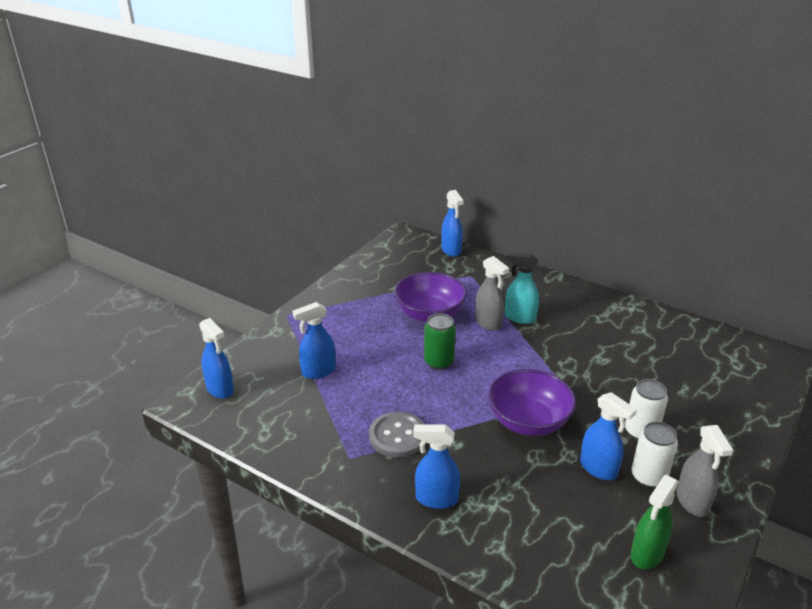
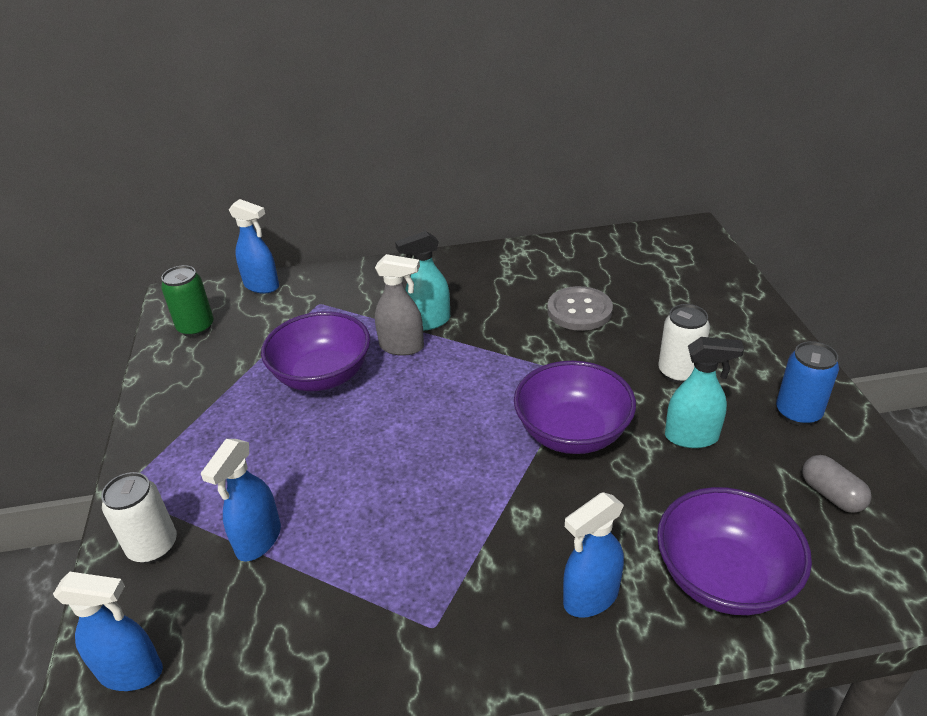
camera: 40 degrees left, 5 degrees up
(397, 436) = (458, 553): grey button -> grey button (579, 310)
(439, 362) = (400, 427): green can -> green can (196, 327)
(518, 541) = (723, 577): none -> purple bowl
(598, 469) = (692, 437): blue spray bottle -> turquoise spray bottle
(647, 554) = (831, 494): green spray bottle -> grey capsule
(648, 477) = (738, 414): white can -> white can (153, 546)
(692, 502) = (798, 413): grey spray bottle -> blue can

